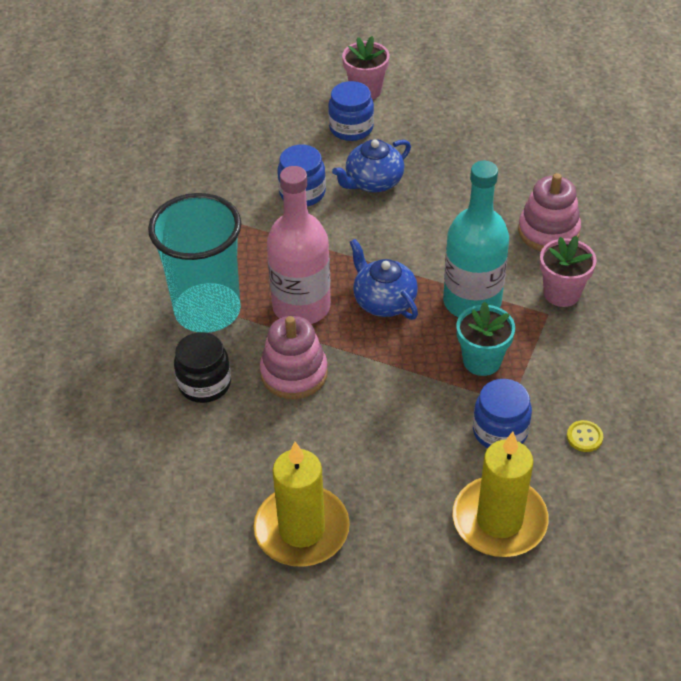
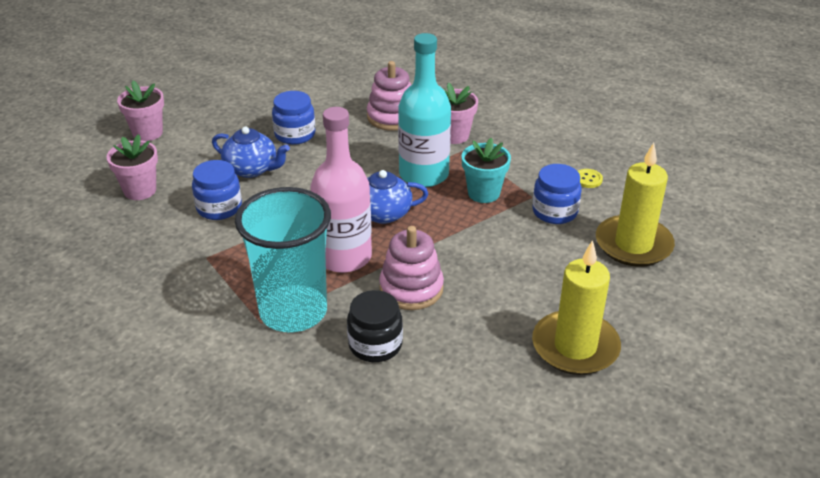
camera: 60 degrees left, 10 degrees down
(285, 134) = (140, 190): none -> pink flower pot
(351, 128) = (179, 156): blue jar -> blue jar (295, 134)
(373, 182) = (252, 169): blue teapot -> blue teapot turned 60 degrees counterclockwise

